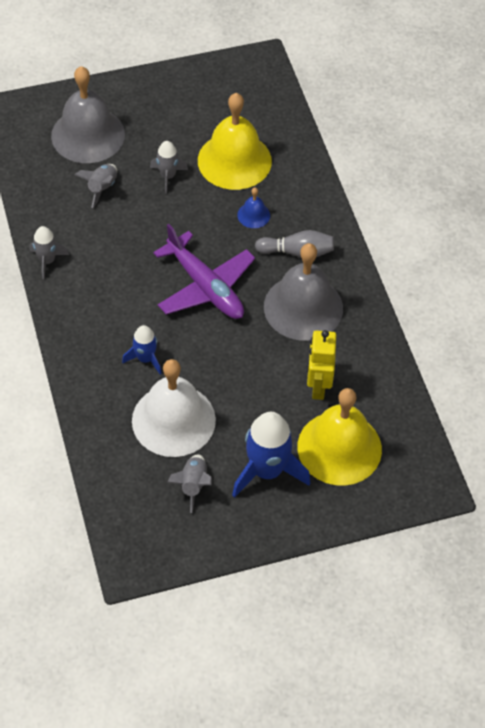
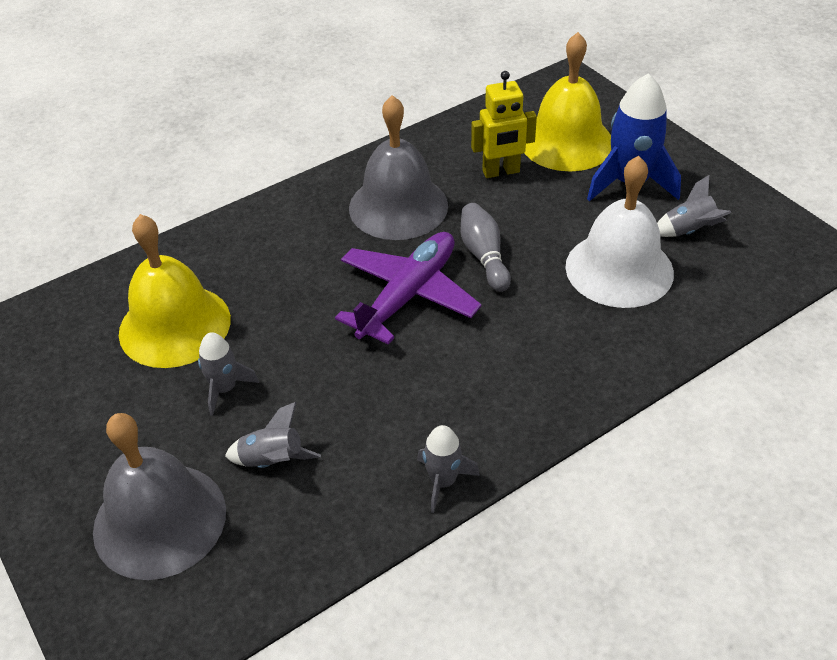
camera: 105 degrees left, 10 degrees down
(145, 359) = (550, 319): blue rocket -> none
(253, 215) = (269, 282): blue bell -> none
(297, 252) = (316, 230): grey bowling pin -> grey bowling pin (484, 256)

